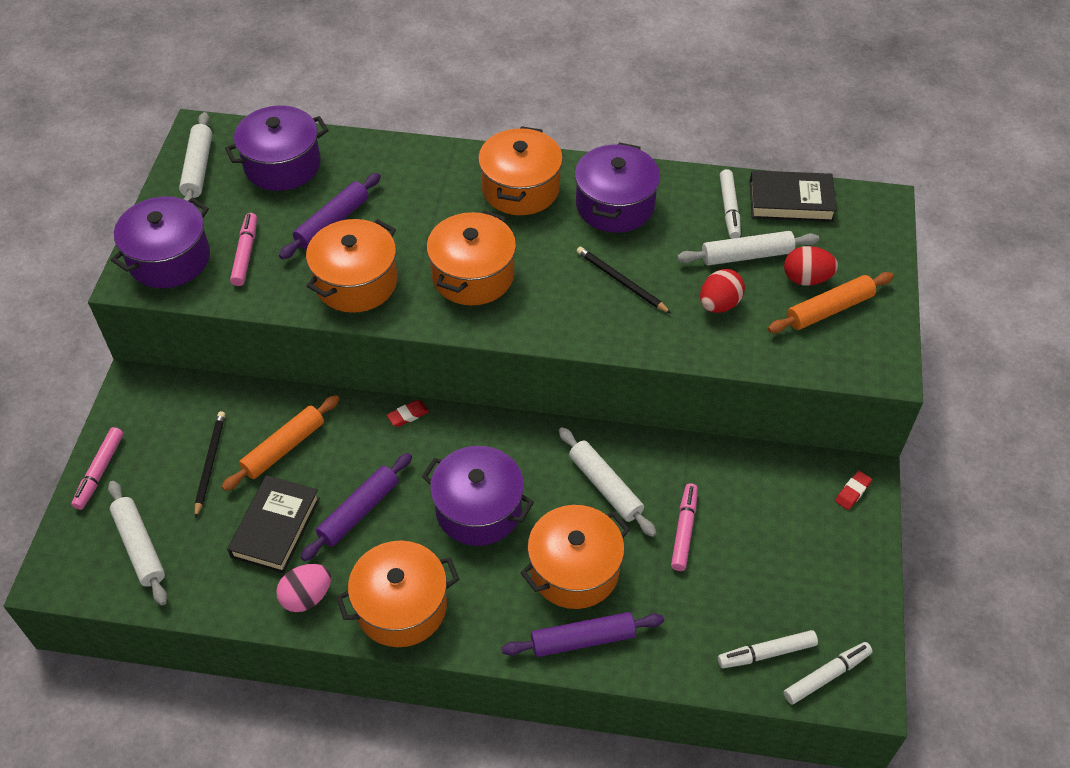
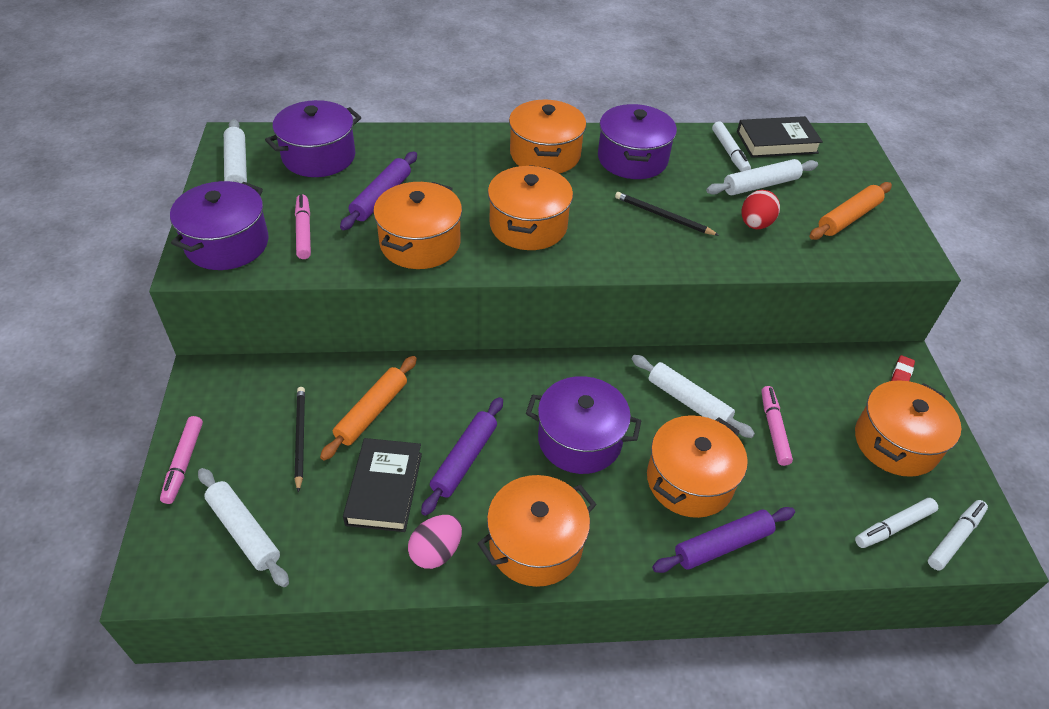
camera: 15 degrees left, 5 degrees down
(408, 415) = (484, 366): red eraser -> none
(806, 279) = (818, 197): red egg -> none
(810, 567) = (895, 443): none -> orange pot

